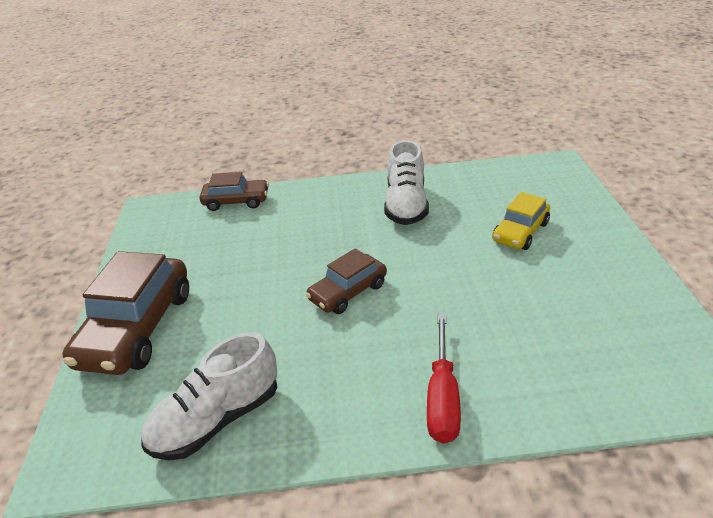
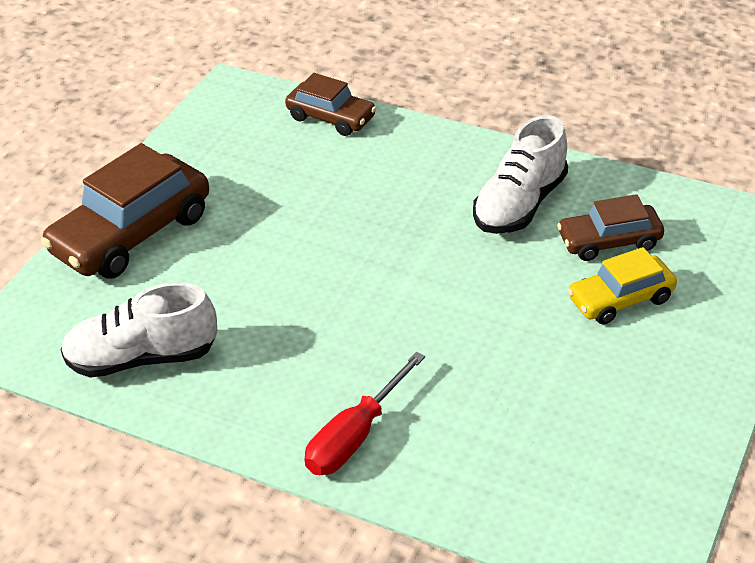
camera: 30 degrees right, 5 degrees up
(348, 292) = (360, 286): brown car -> brown car (609, 241)

